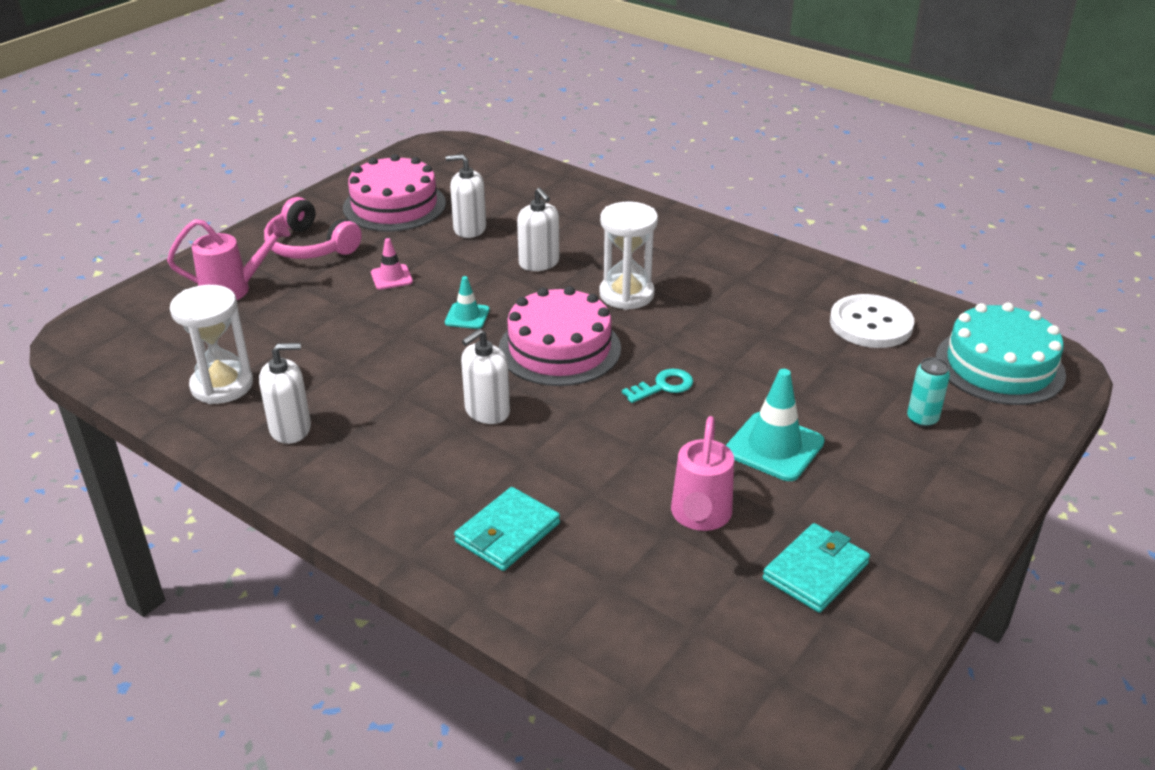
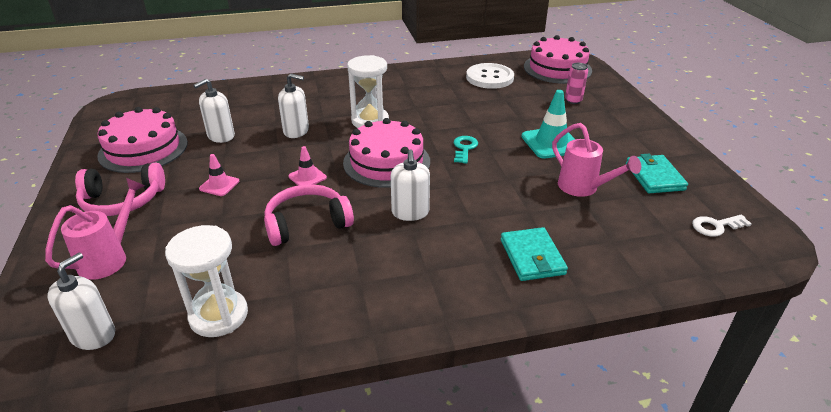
camera: 50 degrees left, 0 degrees up
(290, 429) = (319, 302): white soap dispenser -> white soap dispenser (93, 335)
(393, 359) = (307, 223): none -> pink headphones
(467, 316) = (307, 177): turquoise traffic cone -> pink traffic cone
(762, 672) = (716, 226): none -> white key
(922, 419) = (573, 100): turquoise can -> pink can
(999, 366) = (557, 68): turquoise cake -> pink cake

